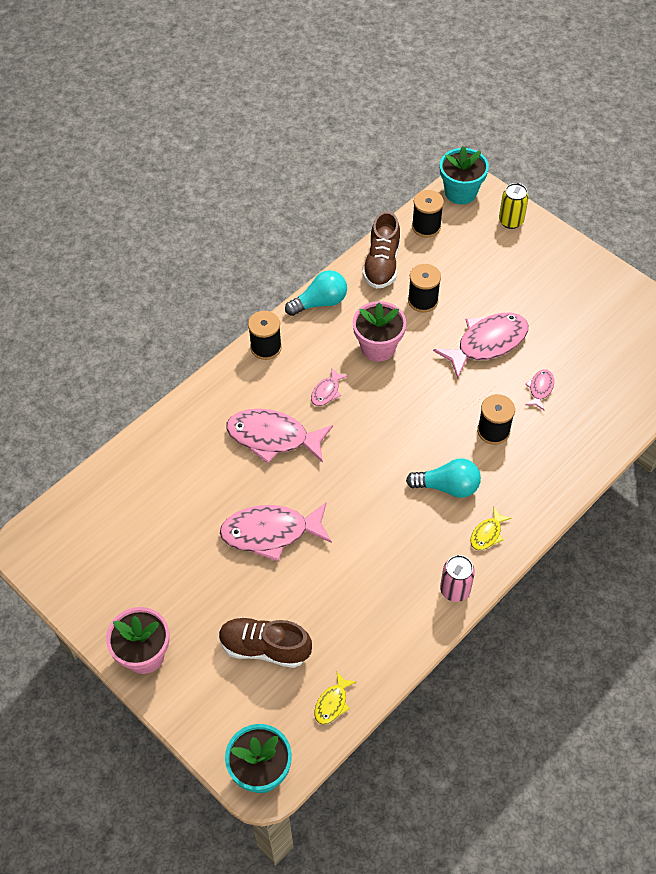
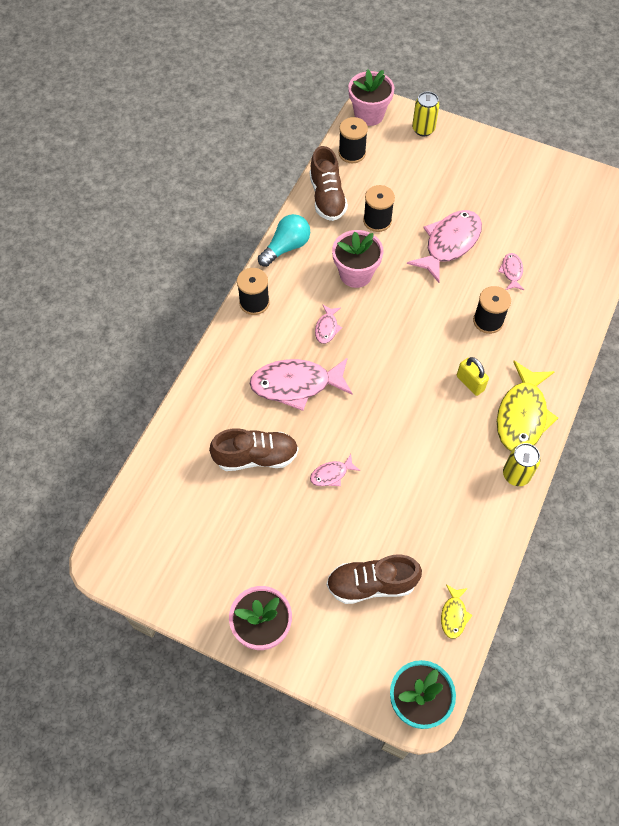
camera: 20 degrees left, 5 degrees up
(205, 494) = (256, 457): none -> brown shoe
(271, 532) = (331, 474): pink fish -> pink fish, size x0.47
(447, 486) = (470, 383): turquoise light bulb -> yellow padlock
(455, 590) = (516, 475): pink can -> yellow can
(460, 192) = (369, 114): turquoise flower pot -> pink flower pot
(487, 534) = (522, 415): yellow fish -> yellow fish, size x2.12

